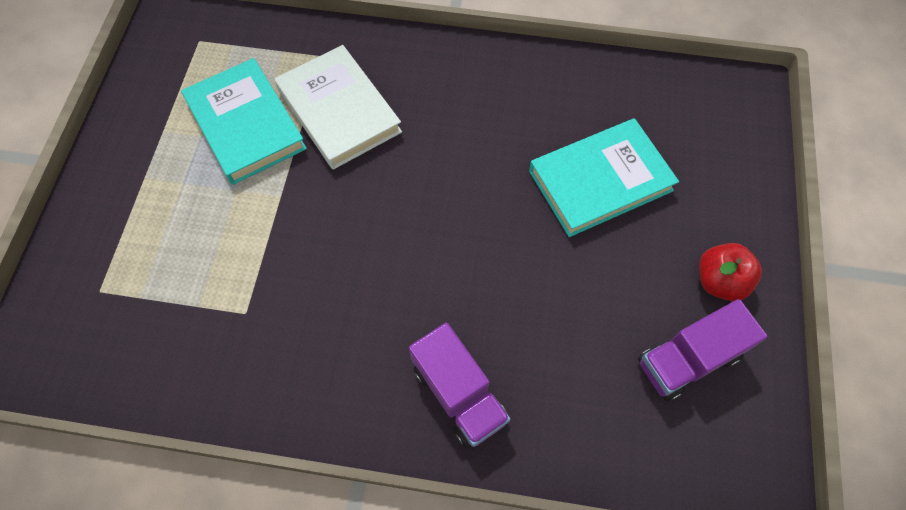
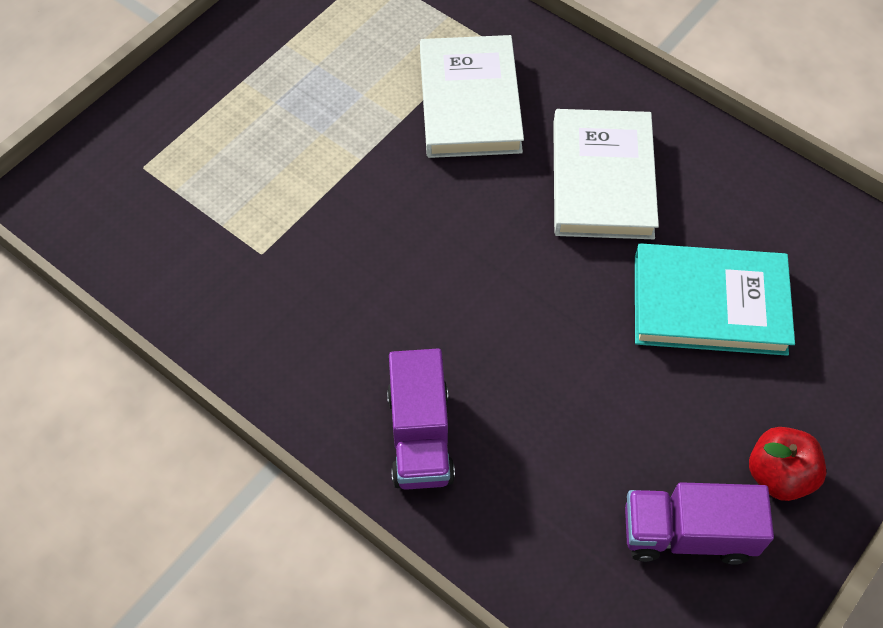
camera: 30 degrees right, 5 degrees down
(246, 125) = (367, 74): turquoise book -> none
(471, 124) = (602, 179): none -> white book

